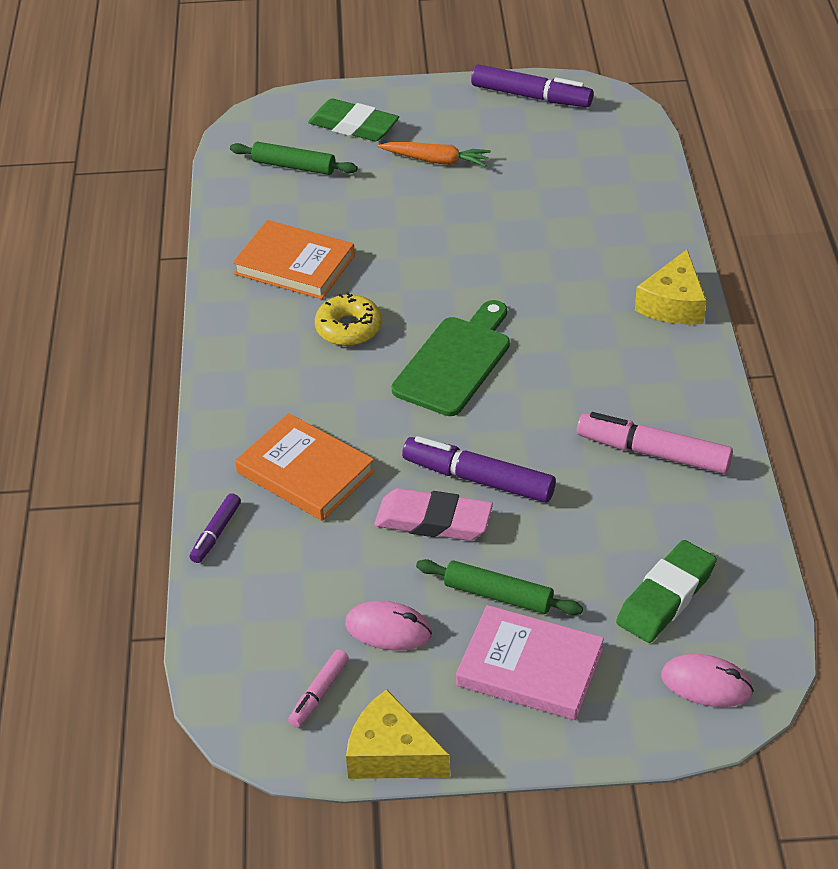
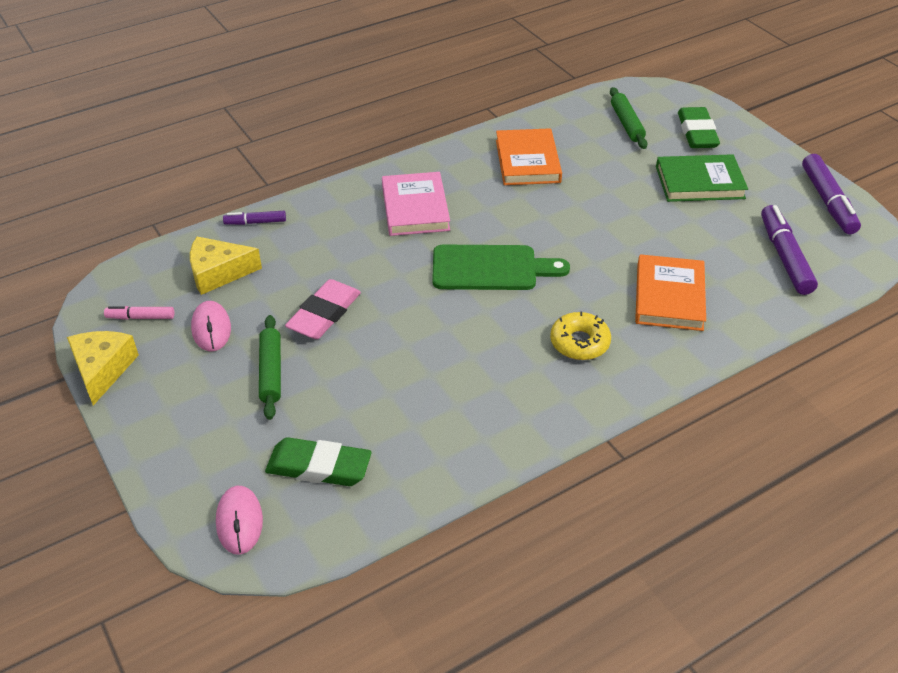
camera: 60 degrees right, 0 degrees up
(305, 472) = (333, 239): orange book -> orange book (669, 296)
(348, 328) = (485, 207): yellow donut -> yellow donut (579, 342)
(433, 521) = (324, 314): pink eraser -> pink eraser turned 45 degrees clockwise
(436, 161) = (699, 182): orange carrot -> green book
(478, 479) = (379, 322): purple marker -> purple marker (784, 257)
(530, 667) = (210, 412): pink book -> pink book (415, 208)
(653, 453) = (471, 408): pink marker -> none
(673, 304) = (655, 364): yellow cheese -> yellow cheese (218, 273)

